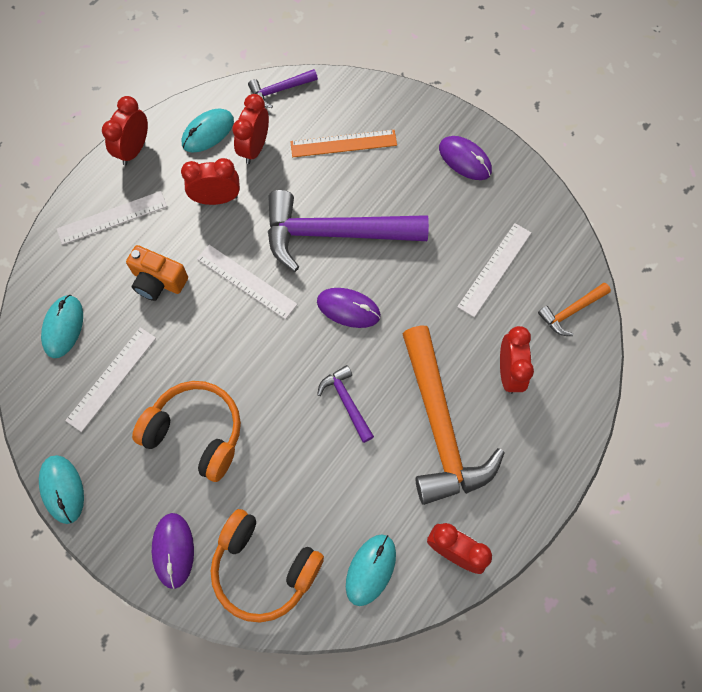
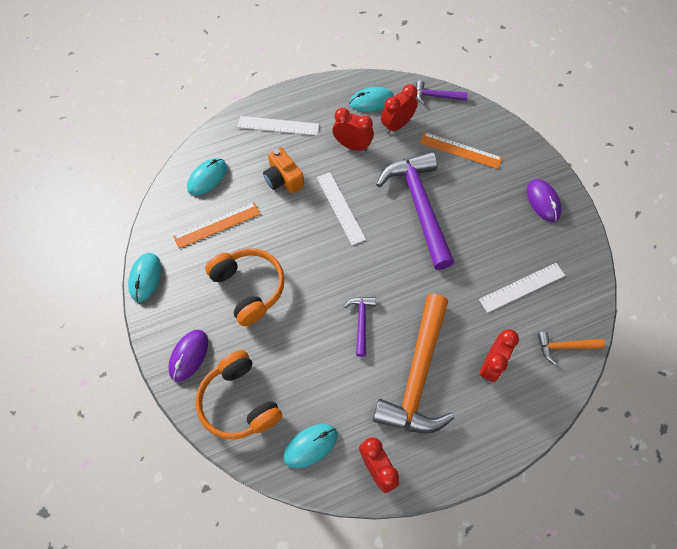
camera: 30 degrees right, 5 degrees down
(111, 378) = (217, 225): white ruler -> orange ruler
(134, 150) = (317, 90): red clock -> none
(335, 234) = (419, 206): purple hammer -> purple hammer turned 45 degrees clockwise
(348, 309) = (399, 260): purple mouse -> none

